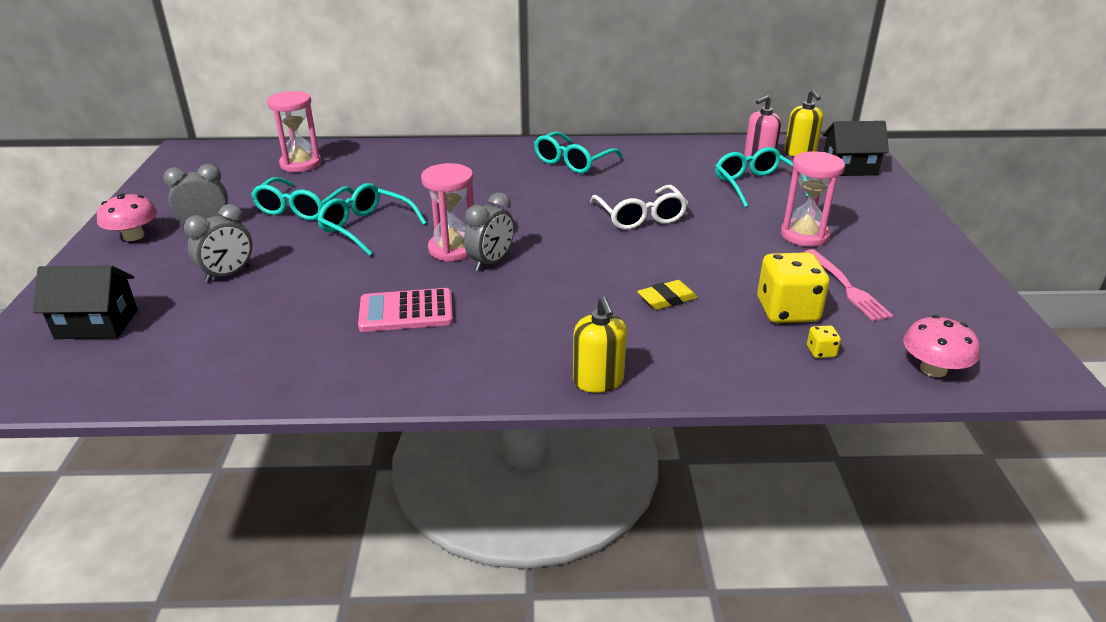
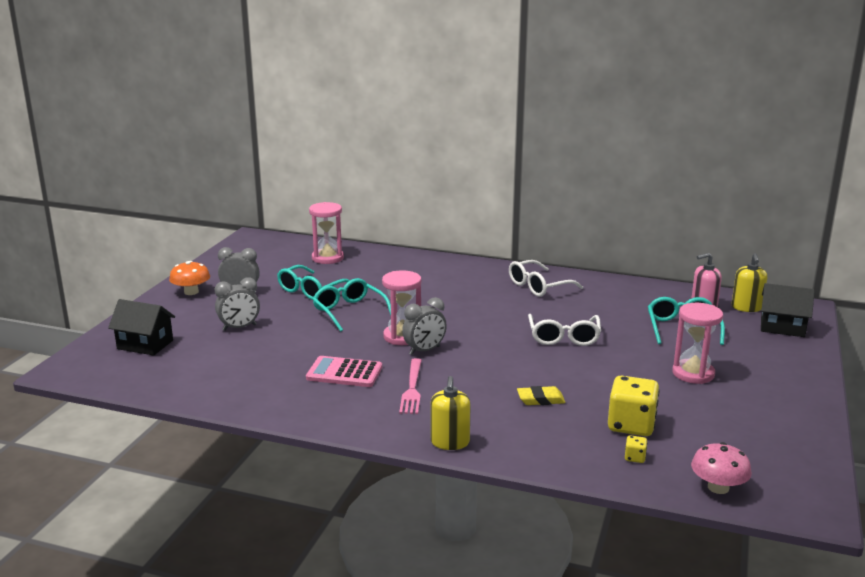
camera: 20 degrees right, 10 degrees down
(133, 236) = (191, 292): pink mushroom -> orange mushroom
(572, 162) = (538, 286): turquoise glasses -> white glasses
(847, 288) = (697, 418): pink fork -> pink fork (412, 389)

